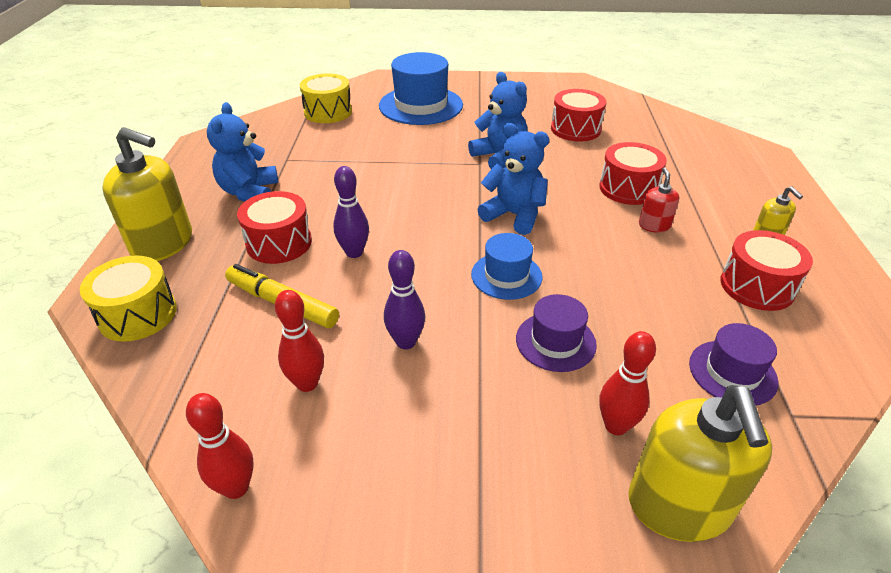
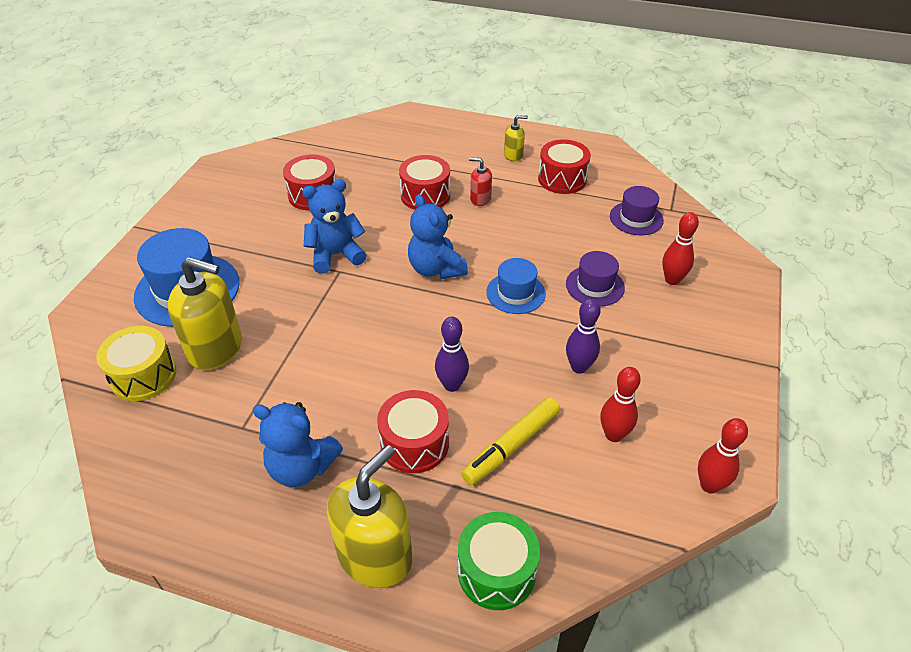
camera: 75 degrees left, 5 degrees up
(138, 314) = (496, 571): yellow drum -> green drum
(514, 215) = (436, 269): blue teddy bear -> blue teddy bear turned 75 degrees counterclockwise
(679, 505) = (729, 273): yellow soap dispenser -> yellow soap dispenser (216, 348)

